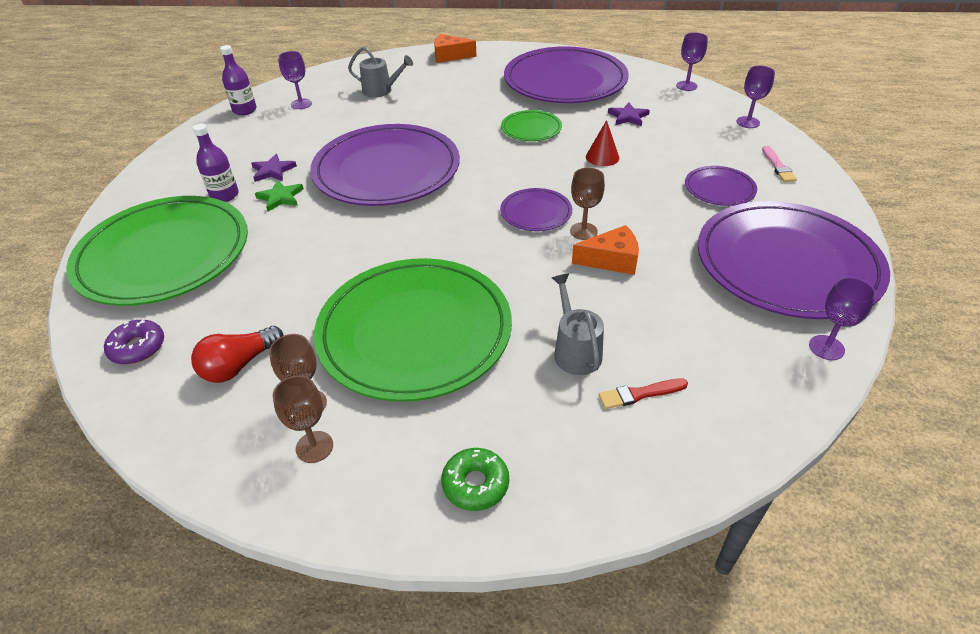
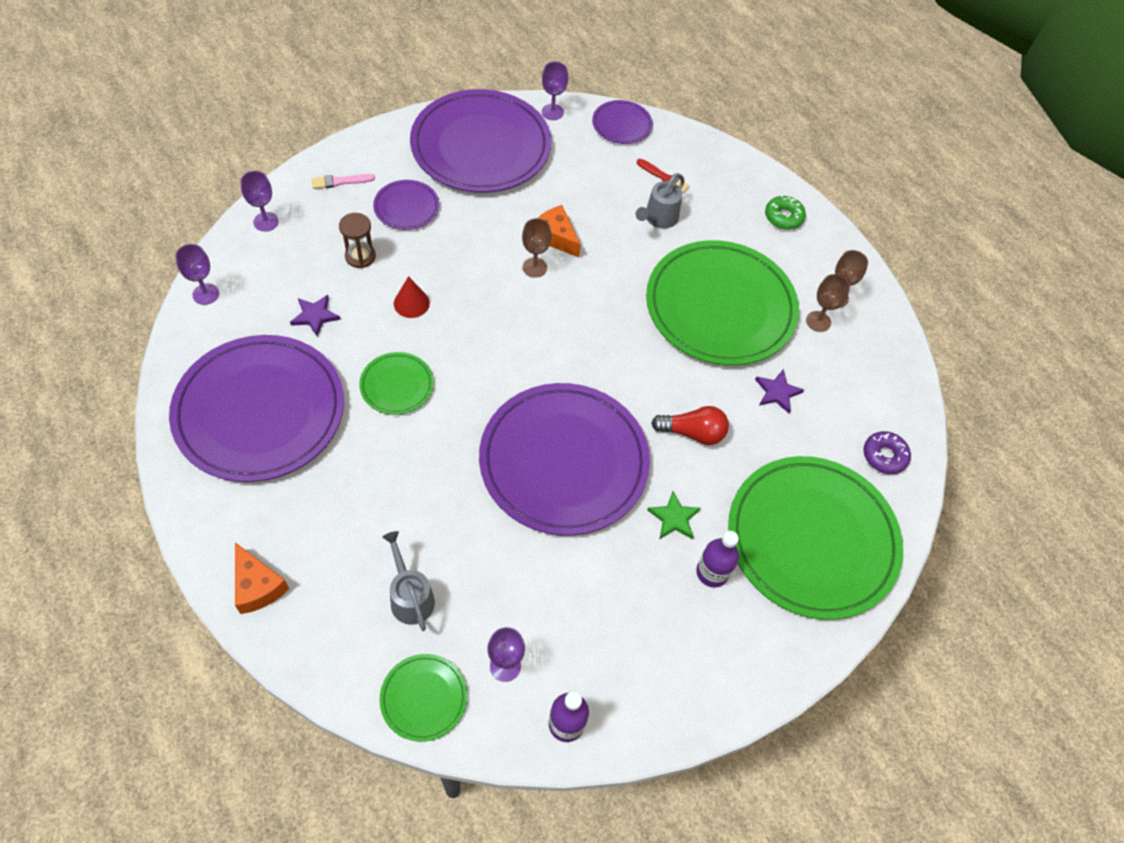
camera: 135 degrees left, 15 degrees up
(239, 365) = (834, 382): red light bulb -> red light bulb (692, 433)
(273, 170) = (644, 565): purple star -> purple star (777, 392)
(325, 79) = (423, 698): none -> green plate
(536, 212) = (535, 309): purple plate -> purple plate (622, 124)
(675, 150) = (360, 256): none -> brown hourglass
(778, 166) = (340, 181): pink brush -> pink brush turned 150 degrees counterclockwise

